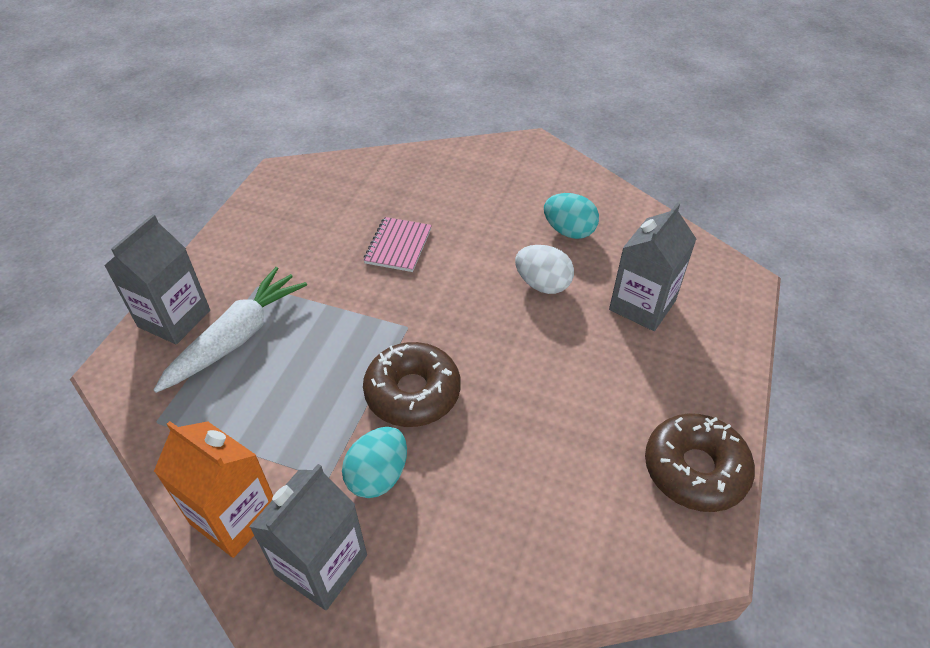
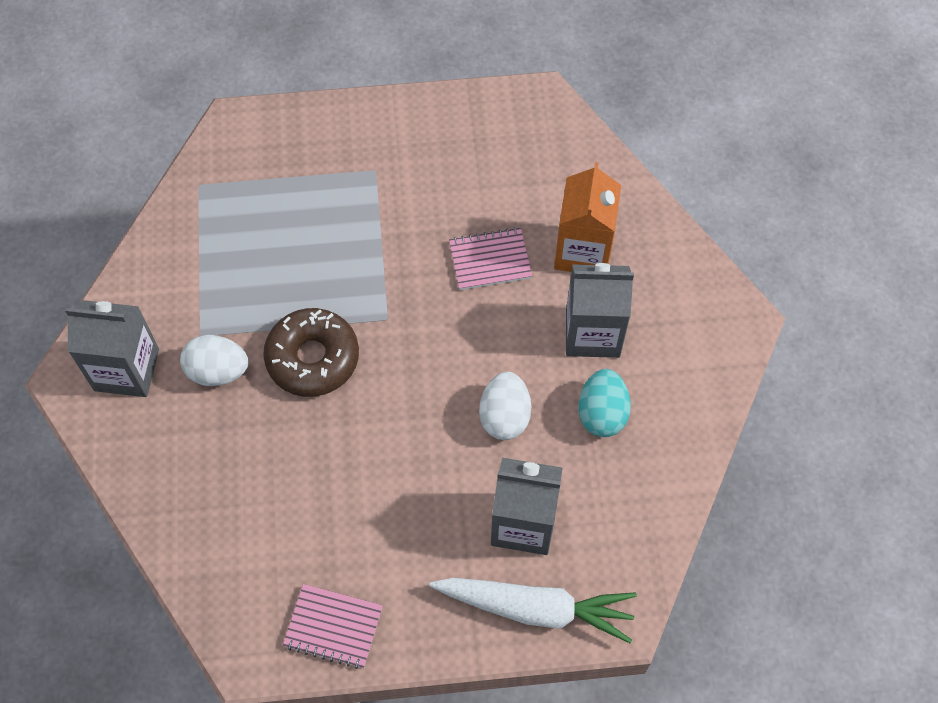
camera: 65 degrees right, 15 degrees up
(174, 318) = (305, 130): grey carton -> grey carton (592, 333)
(234, 516) = (141, 289): orange carton -> orange carton (583, 251)
(237, 337) = (308, 190): white carrot -> white carrot (536, 608)
(378, 476) = (218, 371): turquoise egg -> white egg
(695, 469) = (333, 627): brown donut -> pink notebook

